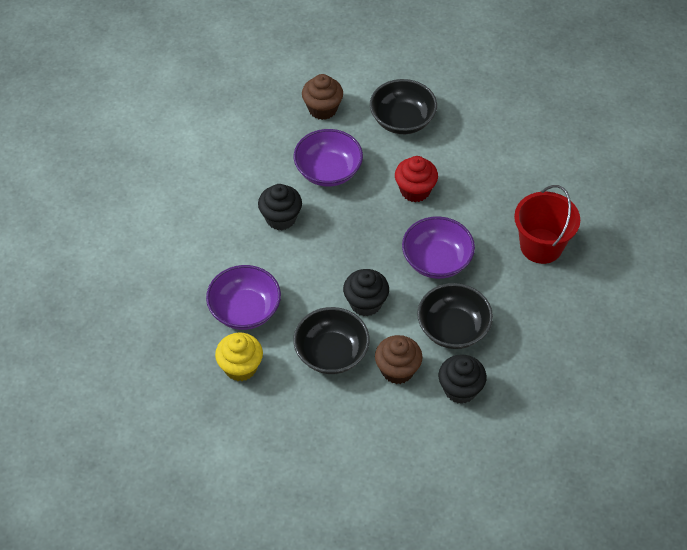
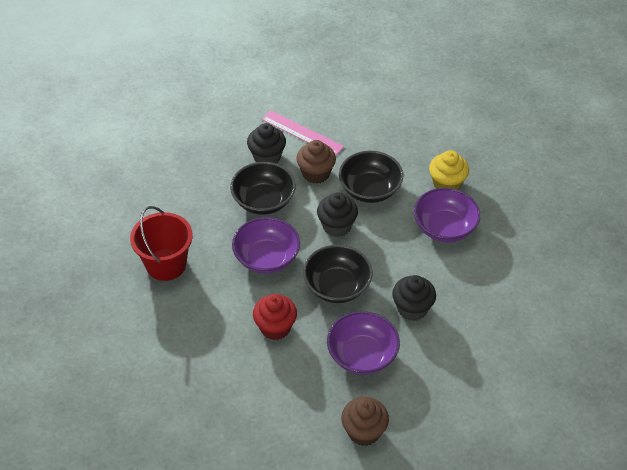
camera: 175 degrees left, 5 degrees down
(402, 120) = (276, 410): black bowl -> black bowl (337, 286)
(422, 429) = (302, 133): none -> pink ruler

